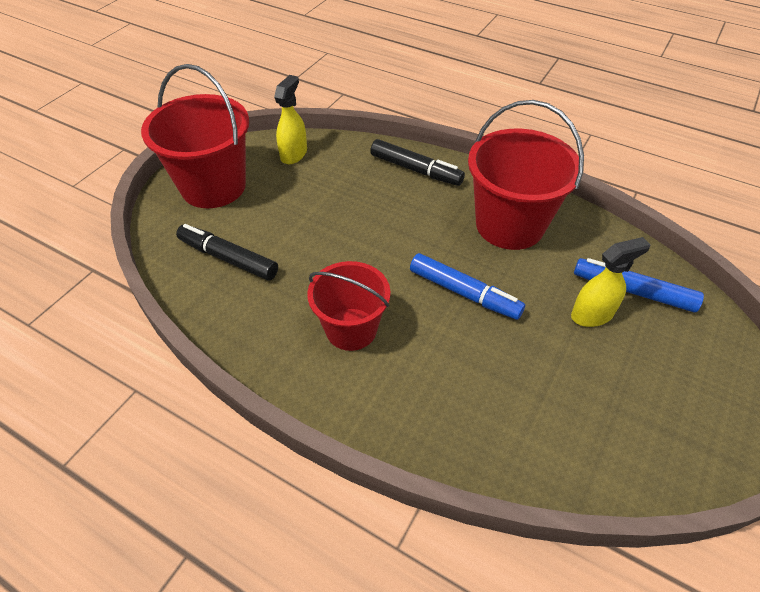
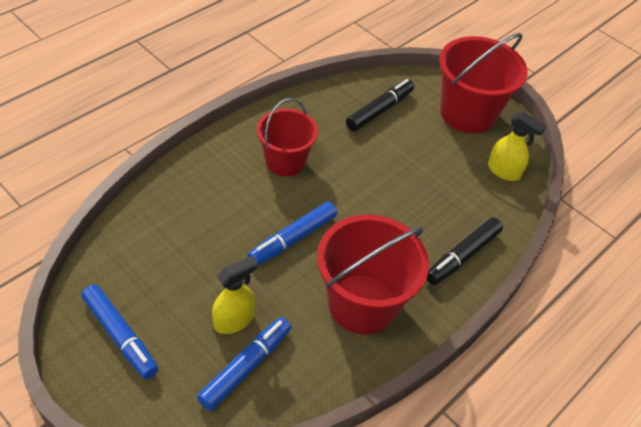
camera: 100 degrees right, 0 degrees up
(592, 314) = (234, 320): yellow spray bottle -> yellow spray bottle turned 120 degrees counterclockwise
(683, 411) = (120, 336): none -> blue marker

